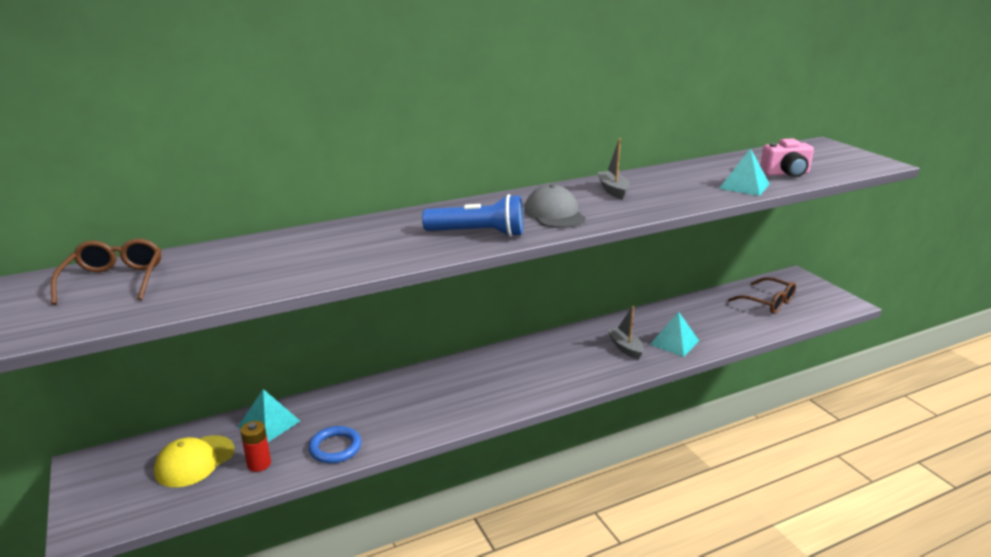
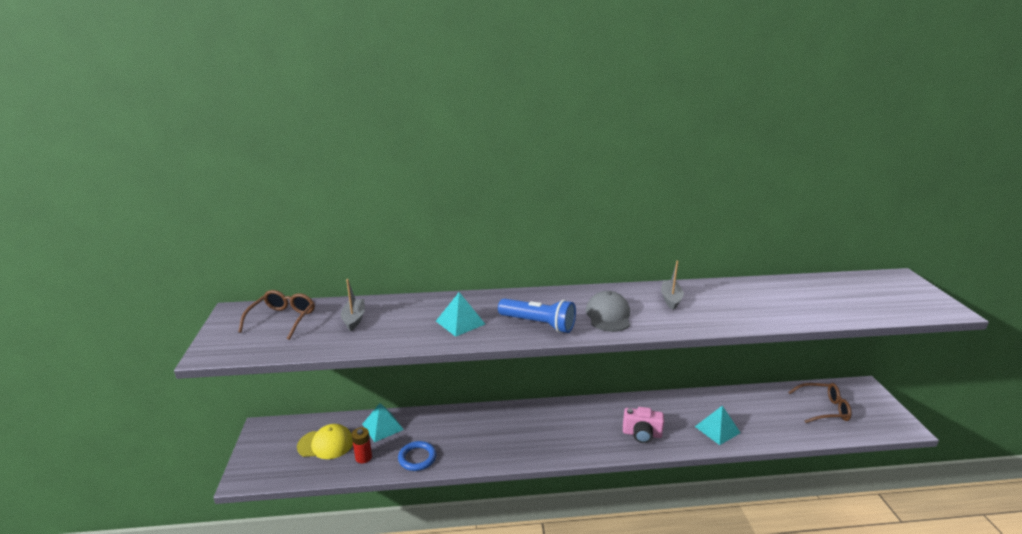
camera: 20 degrees right, 0 degrees up
(195, 461) = (326, 444): yellow cap -> yellow cap turned 150 degrees counterclockwise
(625, 348) = (672, 425): grey boat -> grey boat (354, 319)
(744, 186) = (792, 314): turquoise pyramid -> turquoise pyramid (460, 322)
(768, 302) = (824, 409): brown glasses -> brown glasses turned 60 degrees counterclockwise
(786, 173) = (841, 306): pink camera -> pink camera (642, 434)

